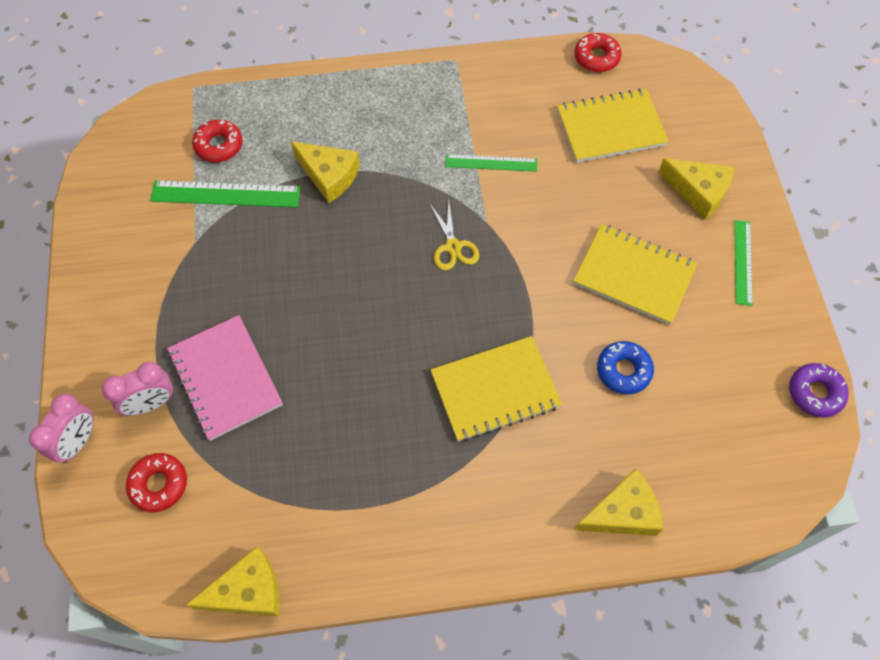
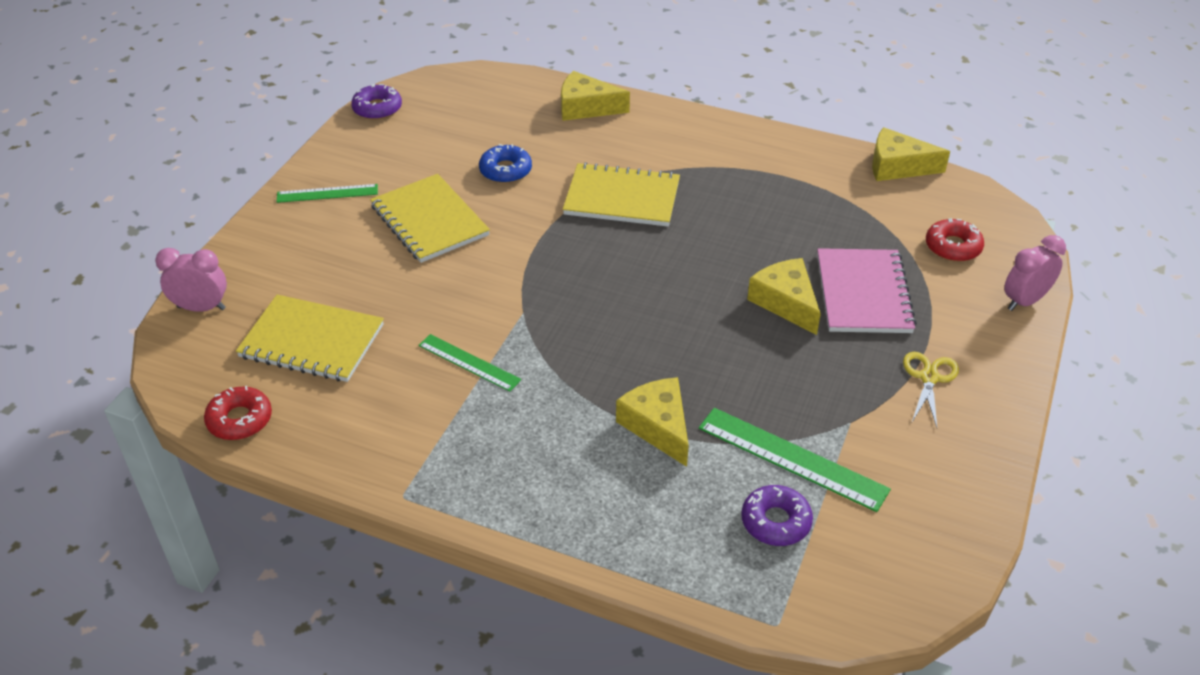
camera: 150 degrees left, 20 degrees down
(151, 403) = (944, 302): pink clock -> pink clock (201, 308)
(219, 145) = (775, 522): red donut -> purple donut
(453, 247) = (574, 306): yellow scissors -> yellow scissors (929, 378)
(698, 192) = (298, 254): yellow cheese -> yellow cheese (786, 302)
(743, 262) = (327, 193): green ruler -> green ruler turned 45 degrees clockwise

